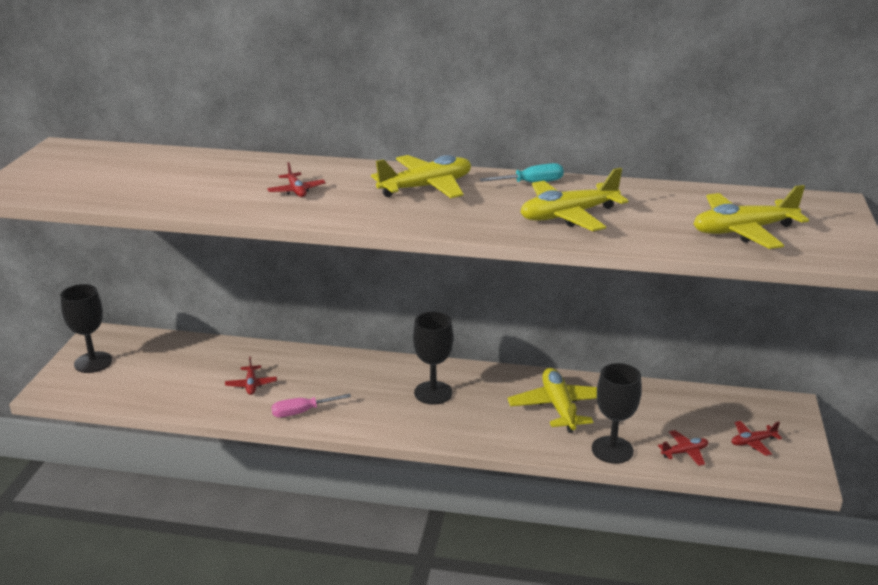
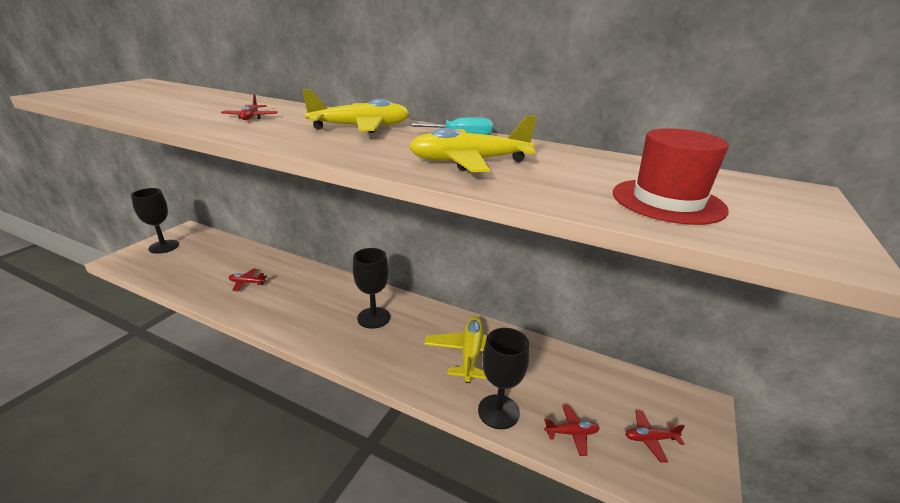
camera: 15 degrees right, 0 degrees up
(251, 385) = (247, 283): red plane -> red plane turned 90 degrees clockwise
(302, 412) = (262, 312): pink screwdriver -> none
(743, 231) = (667, 201): yellow plane -> red hat

